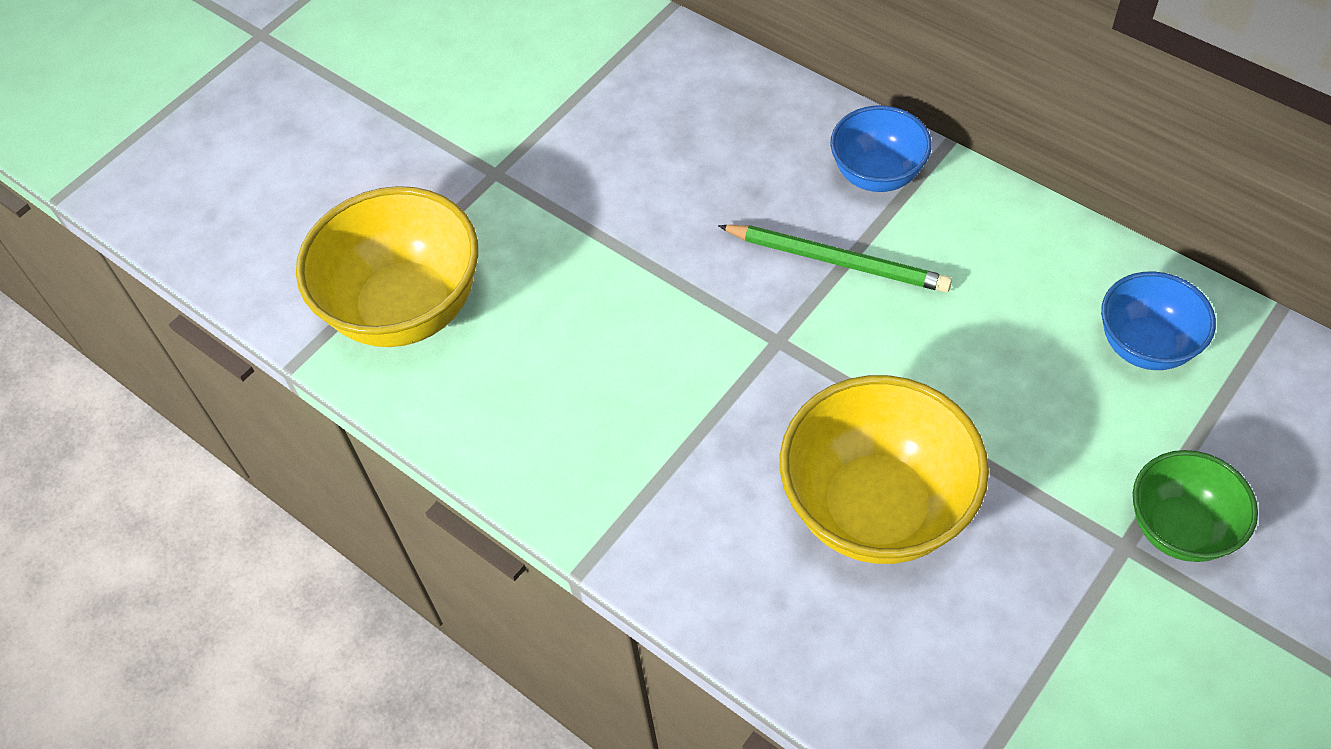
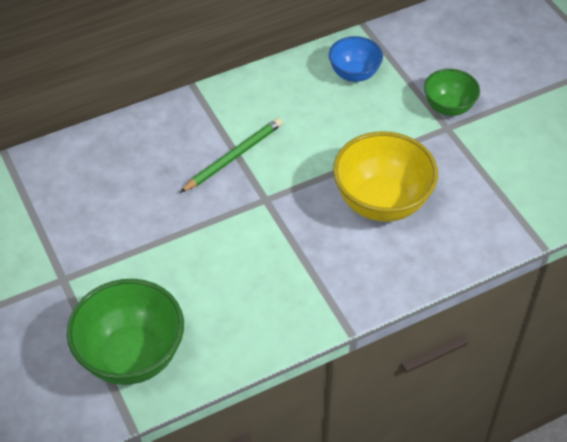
camera: 70 degrees left, 5 degrees down
(406, 309) = (131, 356): yellow bowl -> green bowl
(877, 175) = (192, 119): blue bowl -> none

